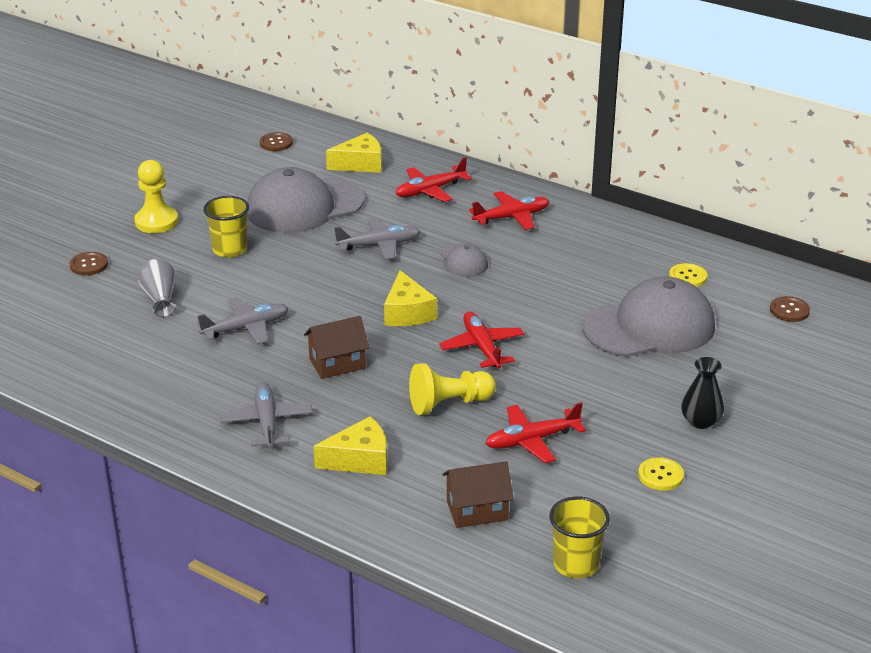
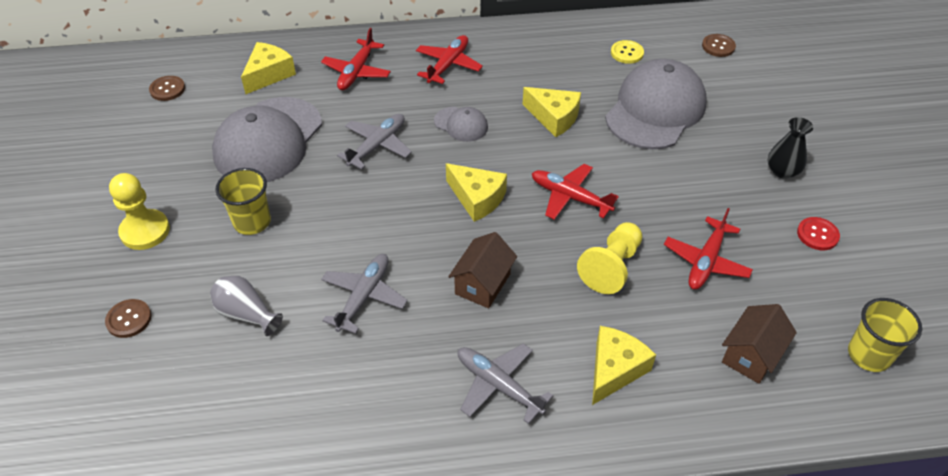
camera: 40 degrees left, 15 degrees up
(548, 291) = (554, 117): none -> yellow cheese
(660, 475) = (817, 234): yellow button -> red button

